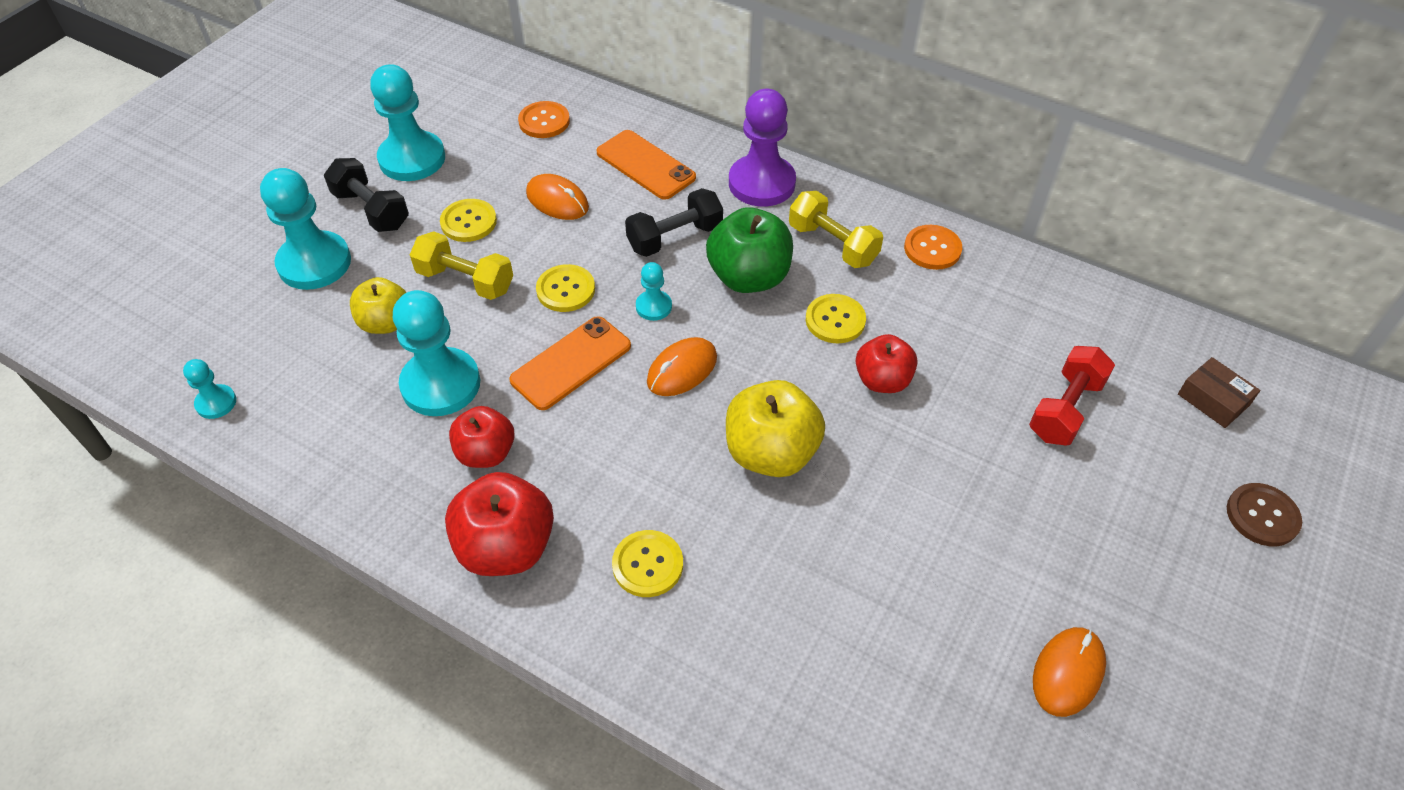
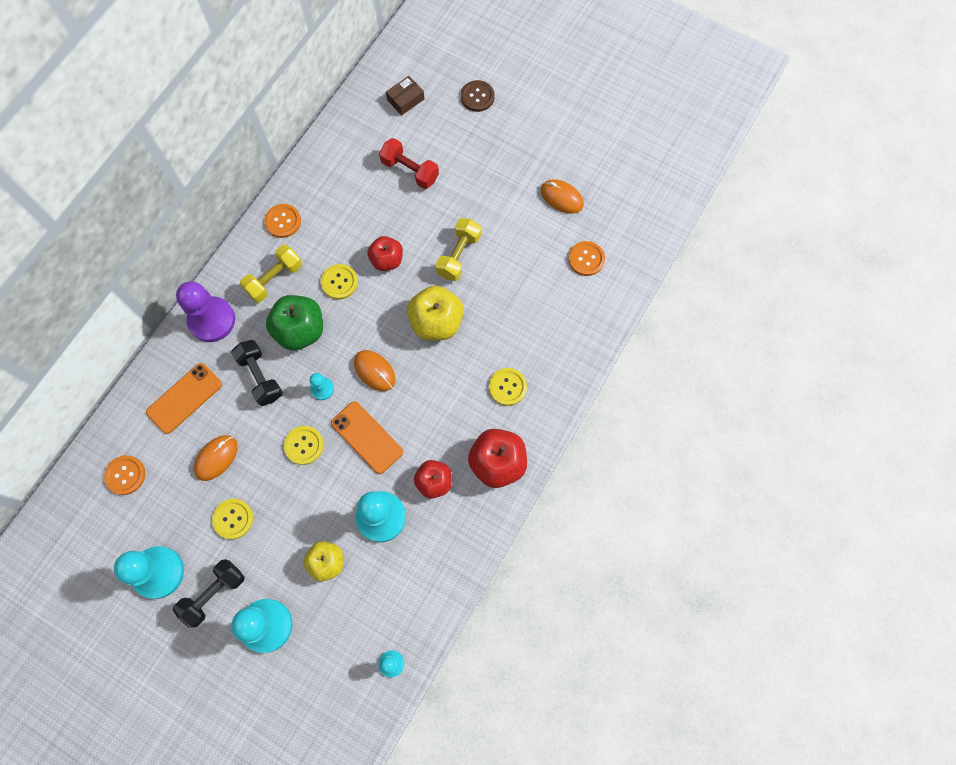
camera: 90 degrees left, 20 degrees up
(465, 281) = (291, 513): yellow dumbbell -> yellow dumbbell (458, 255)
(929, 719) = (586, 259): none -> orange button

